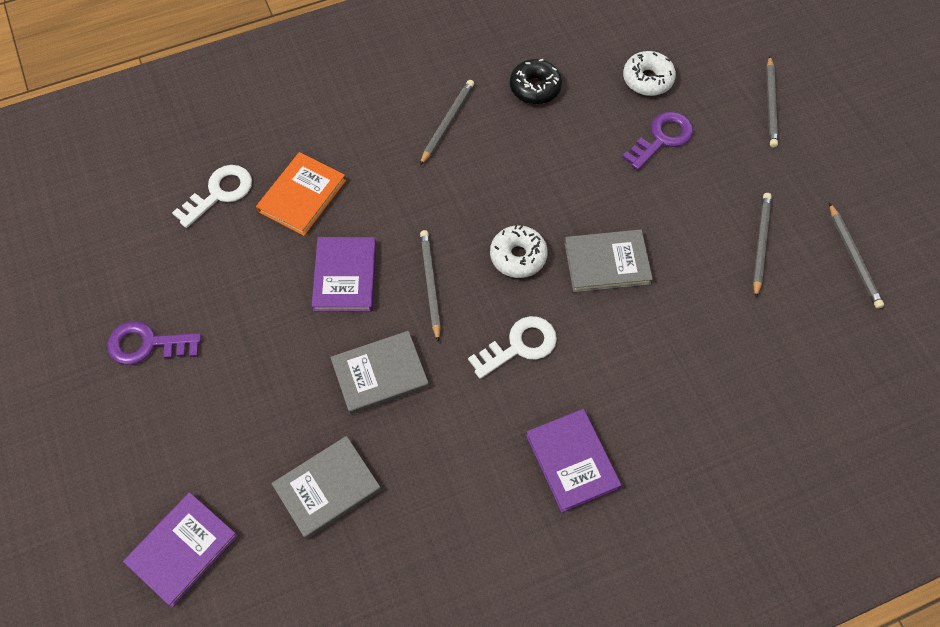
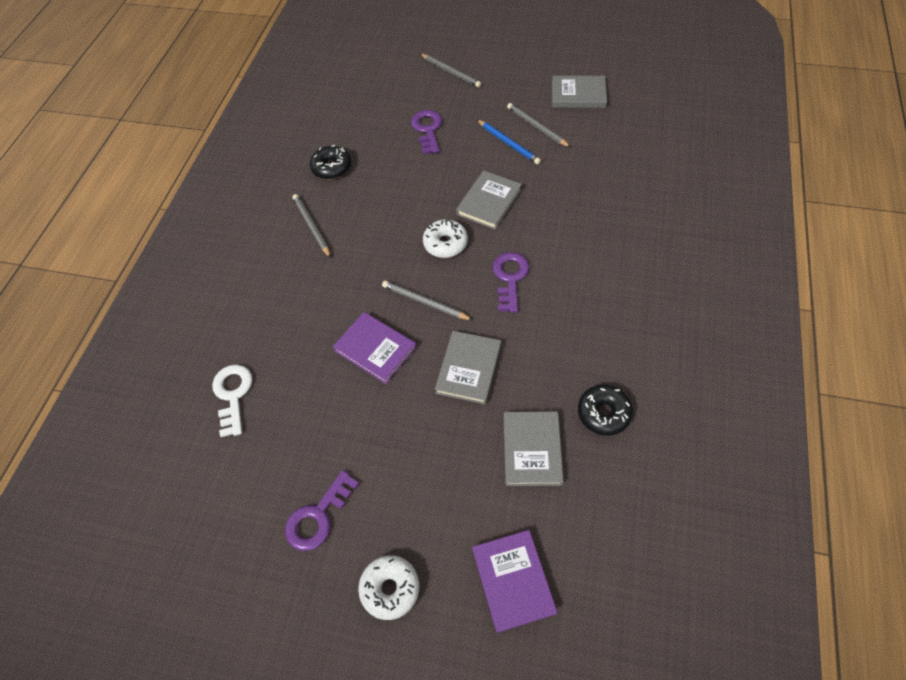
camera: 50 degrees left, 5 degrees down
(302, 196) = (287, 341): orange book -> none
(413, 535) = (603, 413): none -> black donut
(519, 346) = (510, 278): white key -> purple key
(572, 461) = (611, 295): purple book -> none
(647, 79) = (381, 113): white donut -> white donut (390, 588)
(710, 230) = (508, 143): none -> blue pencil
(854, 258) = (578, 94): grey pencil -> grey book

